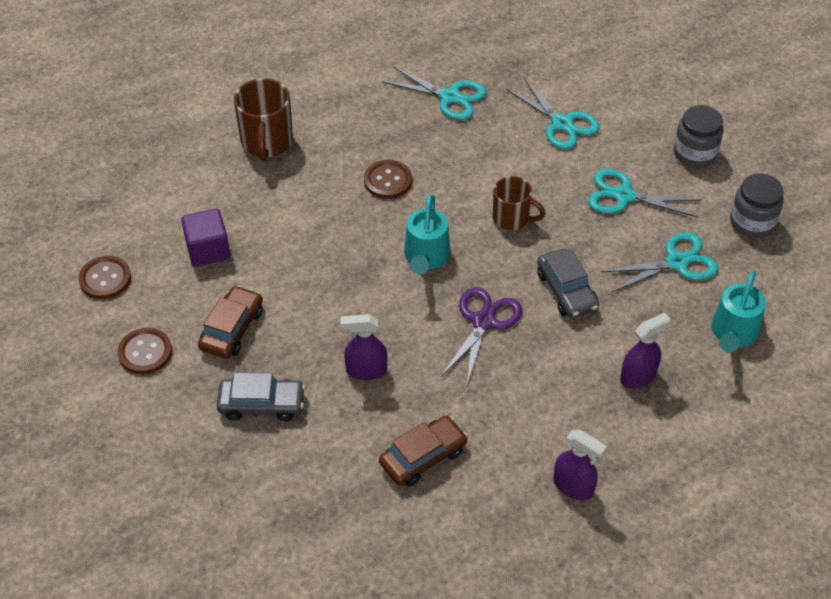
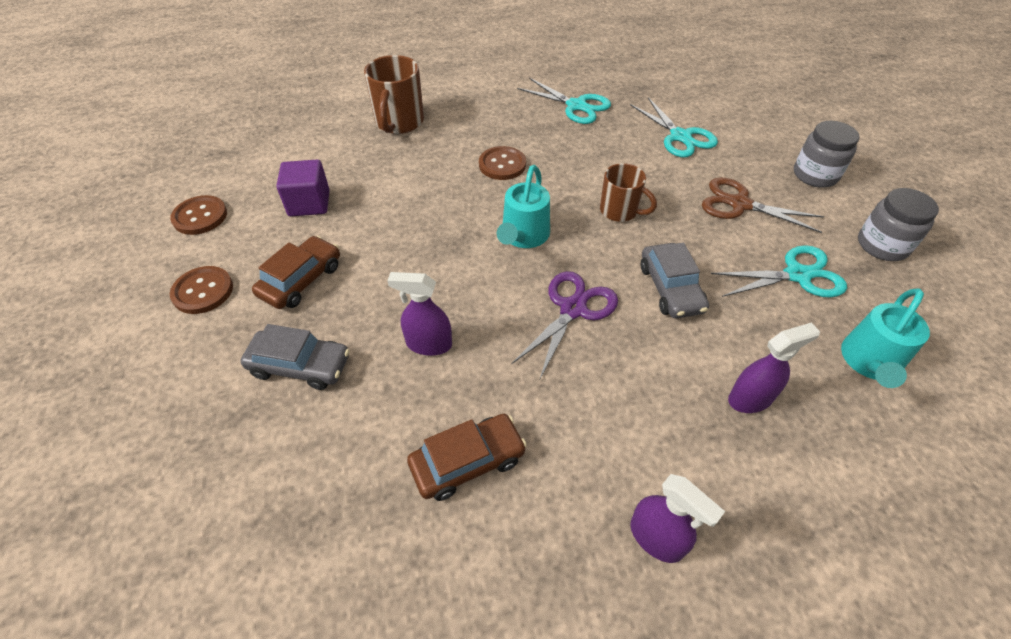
camera: 10 degrees right, 0 degrees up
(624, 196) = (739, 204): turquoise scissors -> brown scissors

